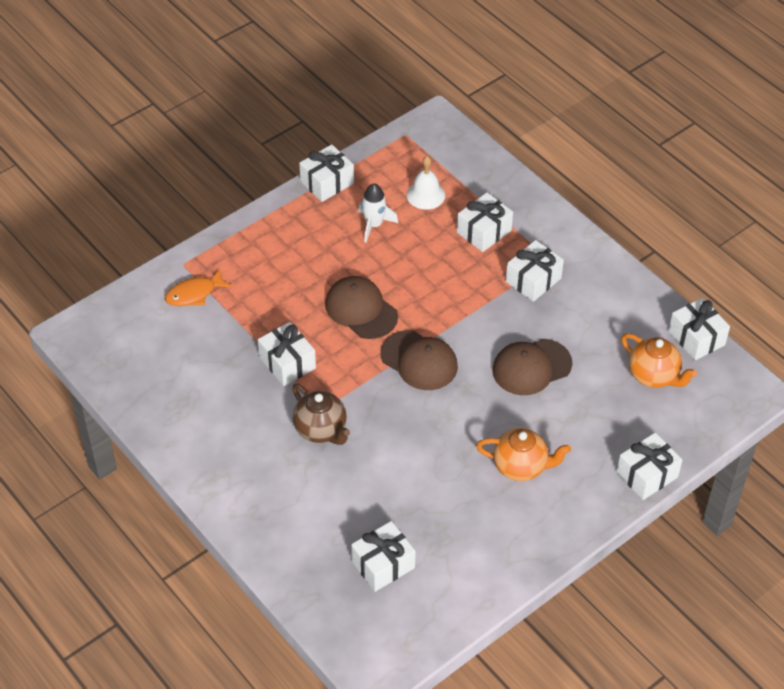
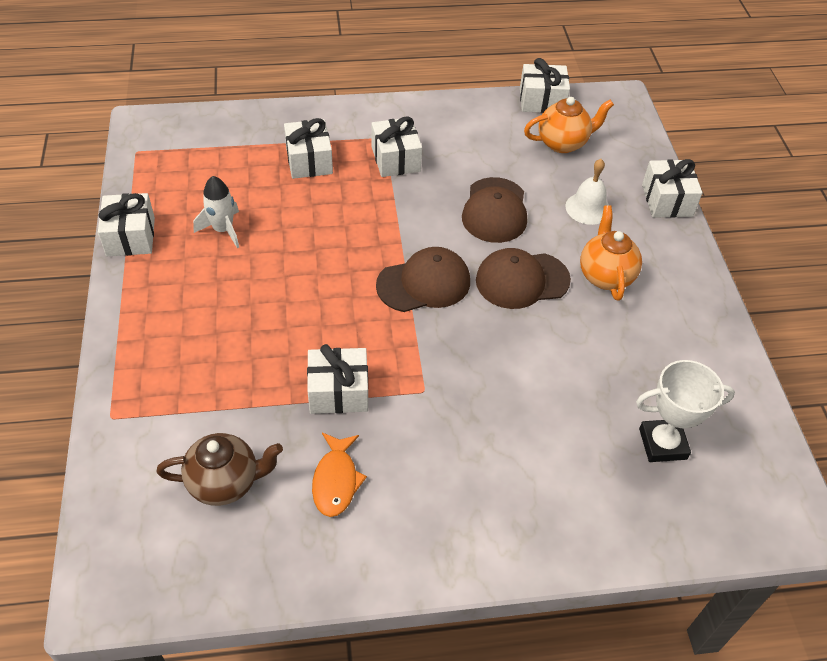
camera: 60 degrees left, 0 degrees up
(194, 294) = (164, 429): orange fish -> orange fish (336, 481)
(321, 430) = (452, 408): brown teapot -> brown teapot (225, 482)
(361, 310) = (321, 294): brown cap -> brown cap (522, 280)
(383, 564) = (662, 444): white gift -> white trophy
(425, 195) = (225, 176): white bell -> white bell (588, 208)
(521, 467) = (605, 276): orange teapot -> orange teapot turned 45 degrees counterclockwise

